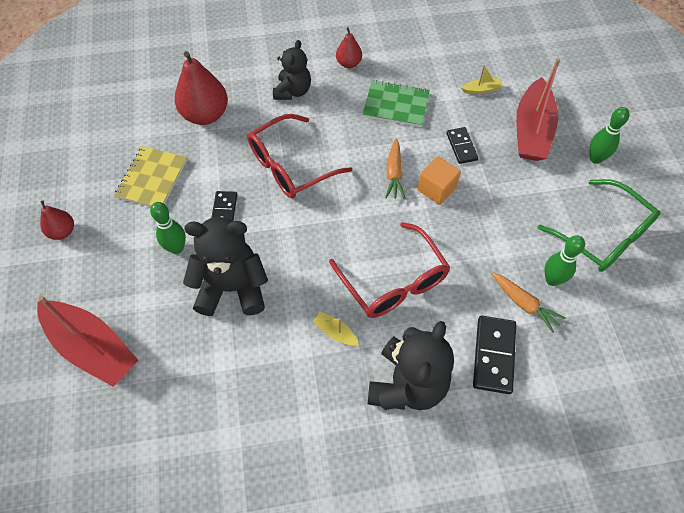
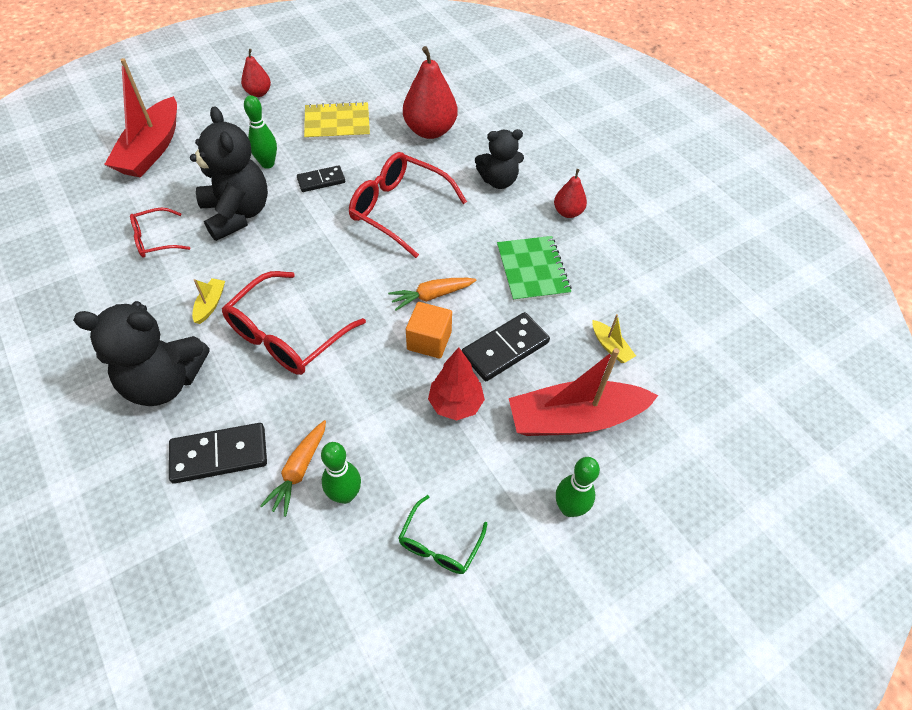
camera: 65 degrees right, 5 degrees down
(231, 364) = (155, 239): none -> red glasses
(461, 146) = (505, 349): black domino -> black domino, size x1.55
(498, 191) = (455, 404): none -> red tree
(603, 235) = (440, 543): green glasses -> green glasses, size x0.55

